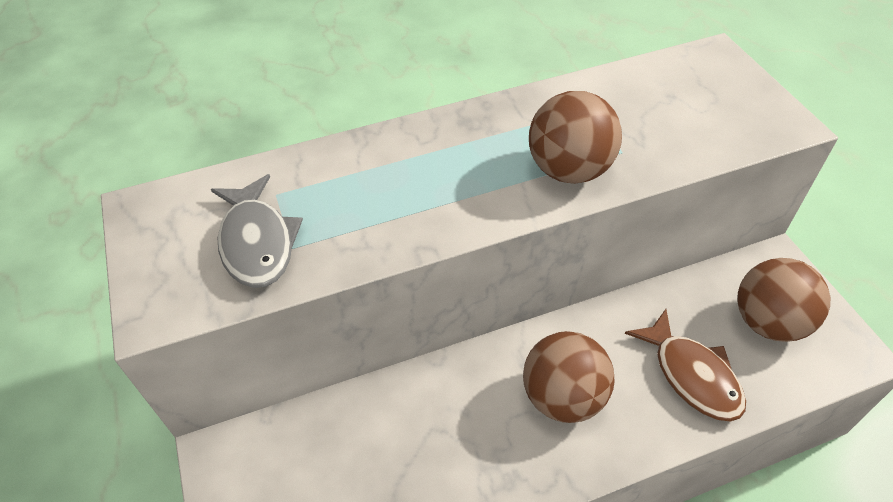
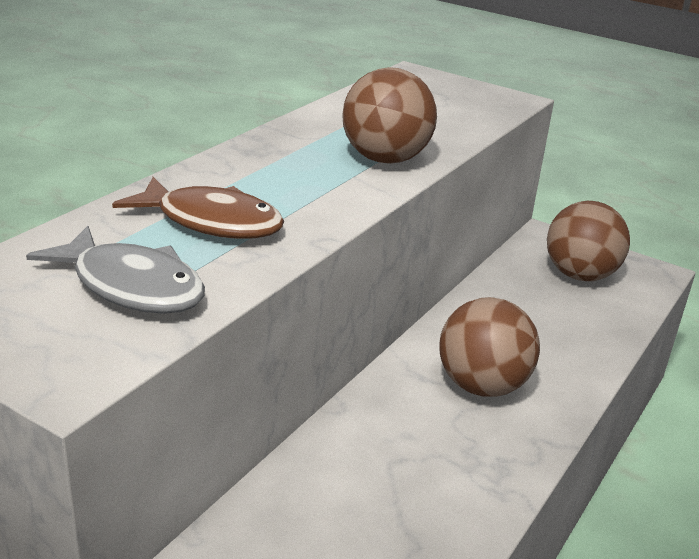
camera: 40 degrees left, 20 degrees down
(692, 375) = (563, 329): brown fish -> brown fish (212, 222)

